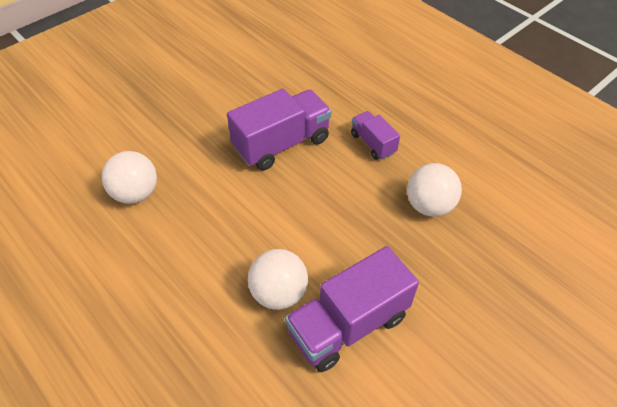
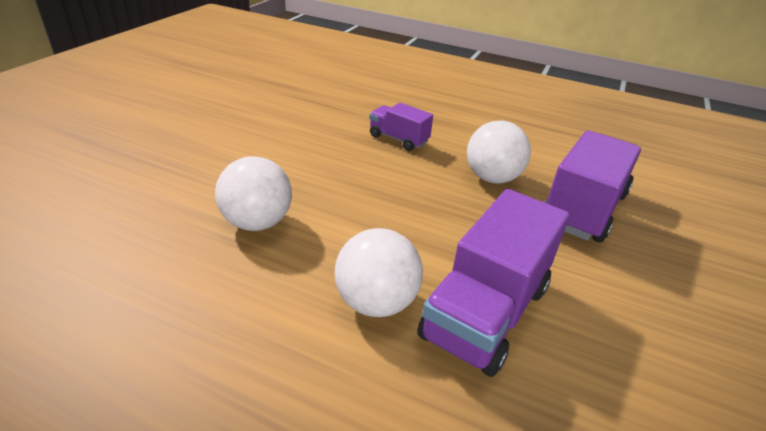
camera: 25 degrees left, 15 degrees down
(136, 193) = (110, 239): white ball -> white ball (257, 222)
(281, 144) = (295, 156): purple truck -> purple truck (583, 209)

